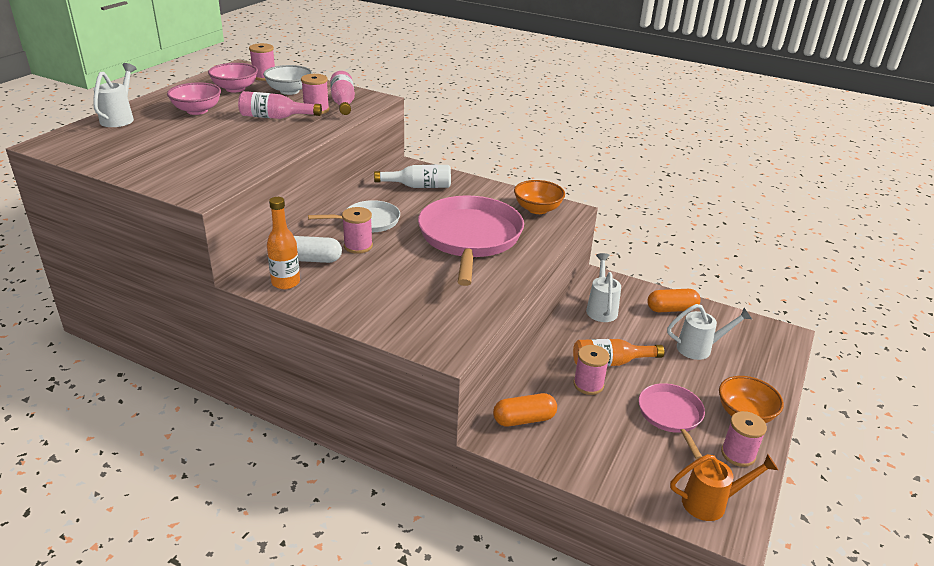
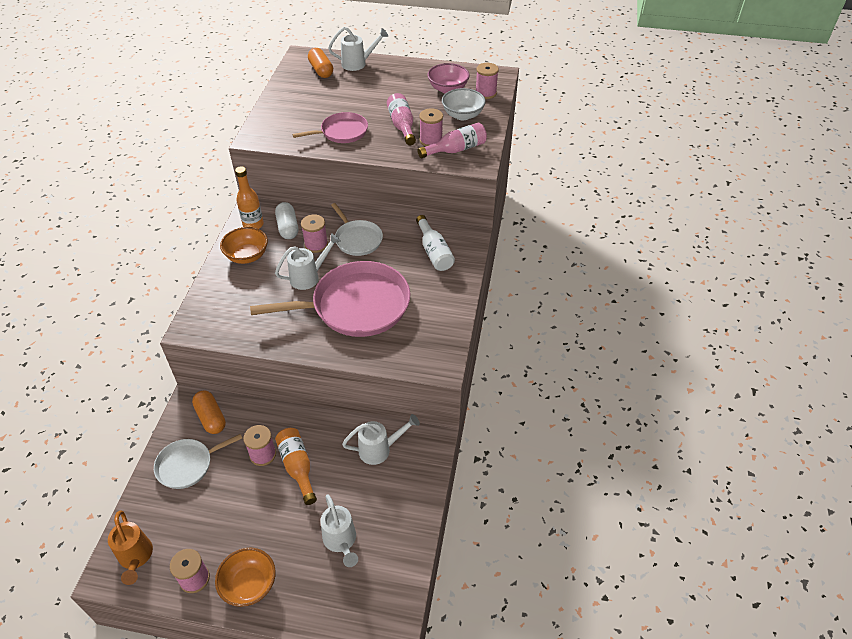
camera: 75 degrees right, 15 degrees up
(197, 111) = (392, 88): pink bowl -> none
(408, 257) = (309, 277): none -> white watering can
(537, 209) = (431, 342): orange bowl -> orange bowl (247, 256)
(589, 446) = (188, 465): none -> white pan
(671, 309) = (402, 511): orange capsule -> orange capsule (321, 70)
(671, 415) = (235, 522): pink pan -> pink pan (341, 132)

